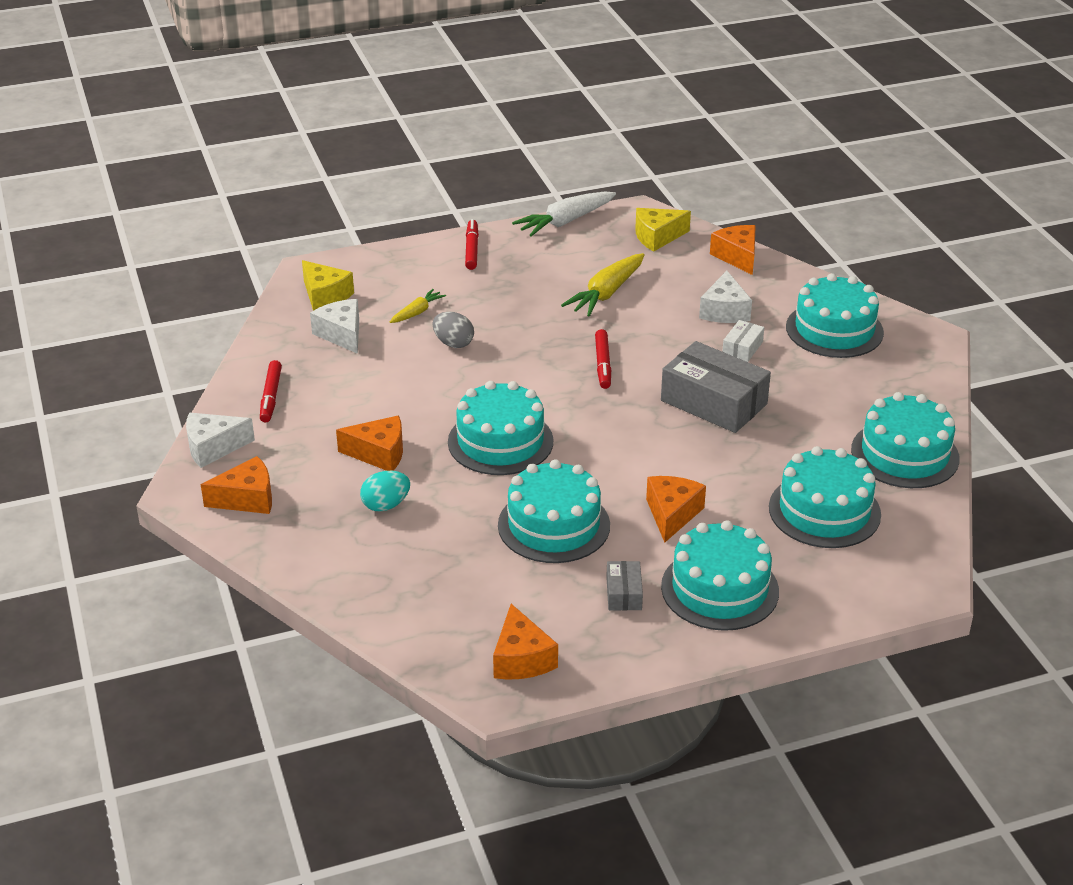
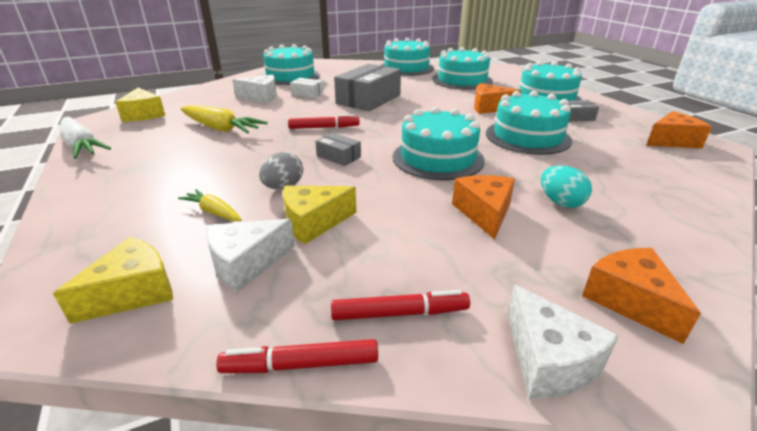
camera: 95 degrees left, 5 degrees down
(388, 361) = (313, 223): none -> yellow cheese
(471, 249) = (94, 188): red marker -> red marker (301, 365)
(516, 374) = (338, 156): none -> grey box
(737, 257) = (192, 94): orange cheese -> none

